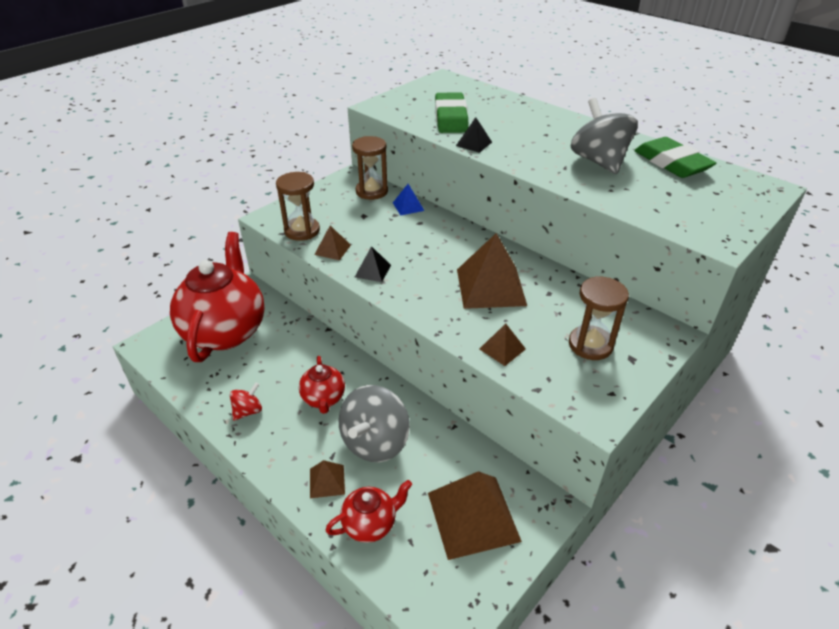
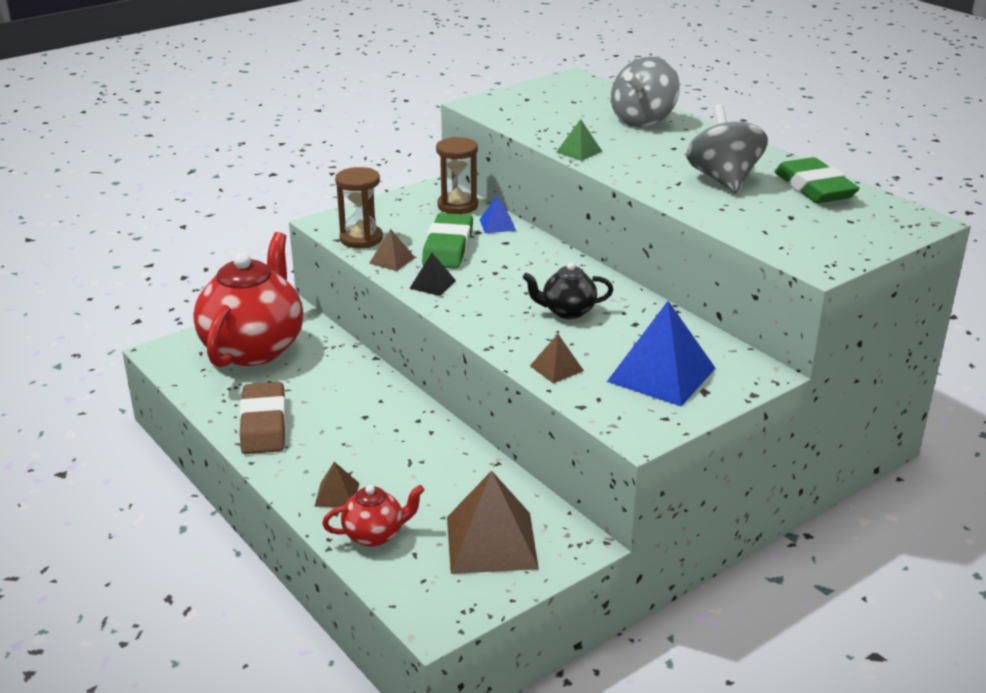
camera: 10 degrees right, 10 degrees down
(248, 411) = (264, 424): red spinning top -> brown eraser
(324, 399) = (352, 422): red teapot -> none
(375, 442) = (401, 467): grey spinning top -> grey spinning top (643, 120)
(451, 118) = (563, 123): green eraser -> green eraser (448, 247)
(474, 144) = (579, 151): black pyramid -> green pyramid
(491, 287) = (567, 311): brown pyramid -> black teapot
(590, 345) = (661, 374): brown hourglass -> blue pyramid

